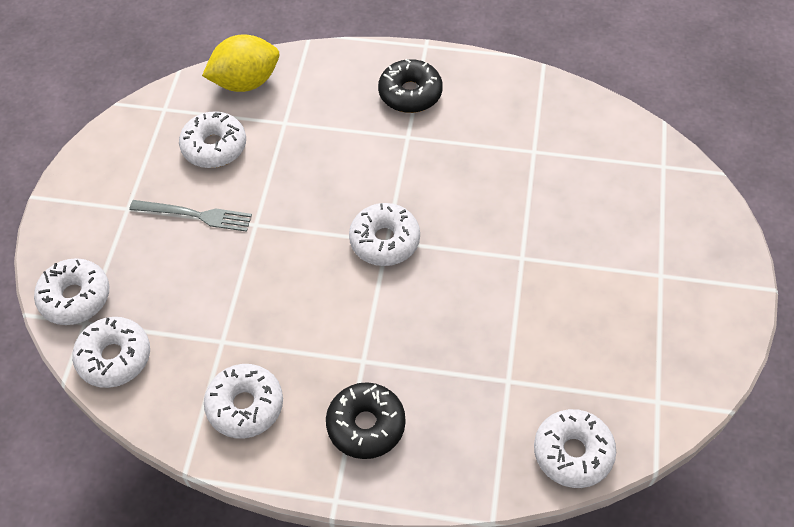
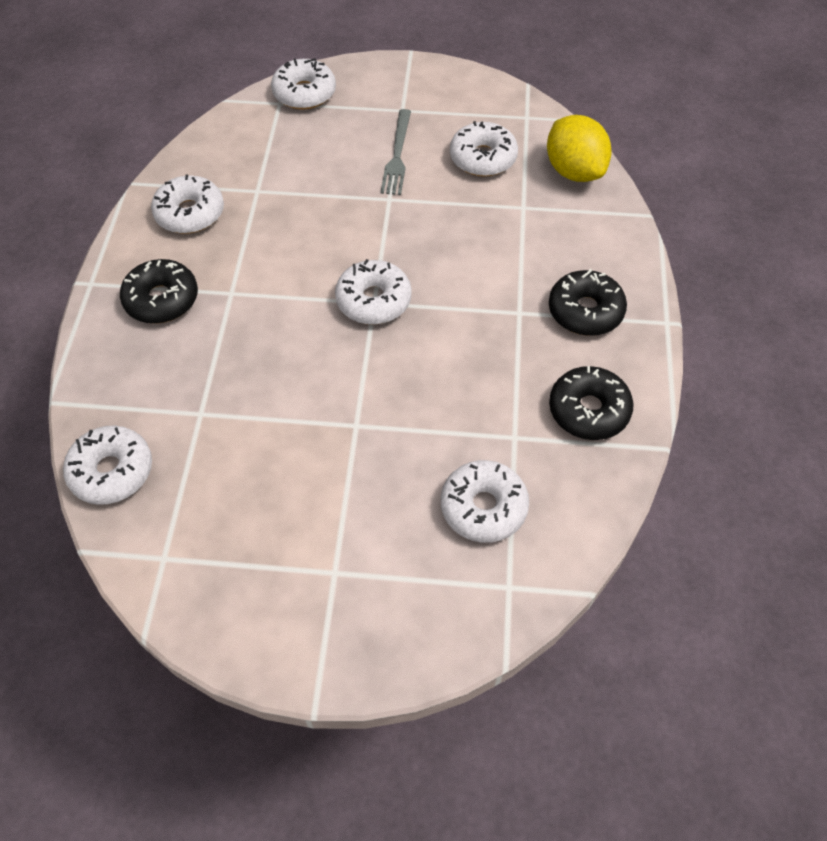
camera: 85 degrees right, 0 degrees up
(114, 357) = (244, 125): white donut -> white donut (483, 507)
(509, 103) = (589, 410): none -> black donut

